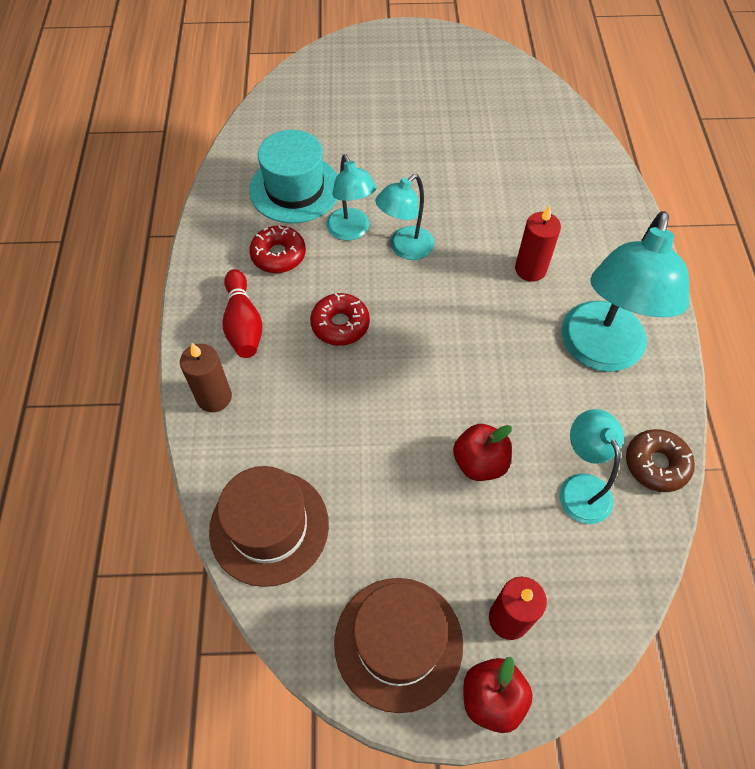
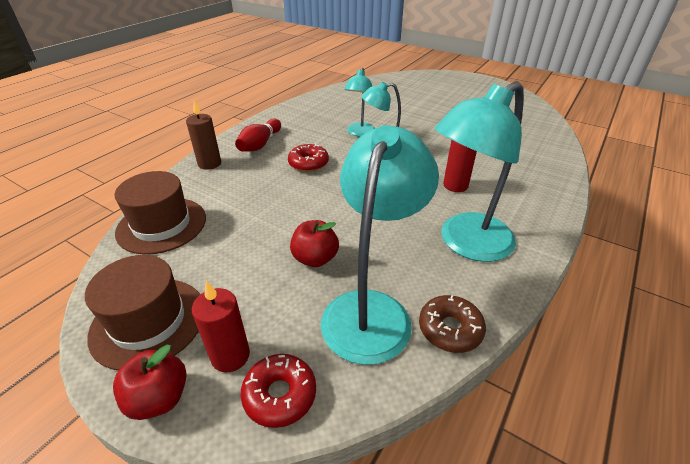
camera: 35 degrees right, 20 degrees down
(278, 255) = (310, 128): red donut -> red donut (280, 395)
(295, 189) = (348, 110): turquoise hat -> none
(580, 487) = (371, 309): turquoise lamp -> turquoise lamp, size x1.78

